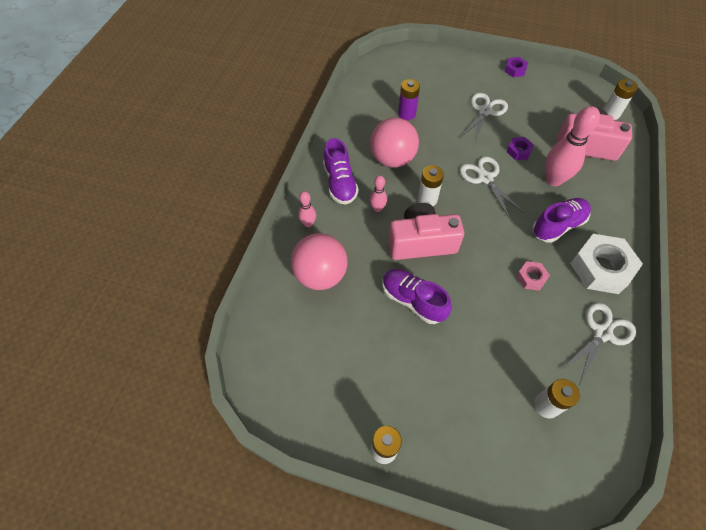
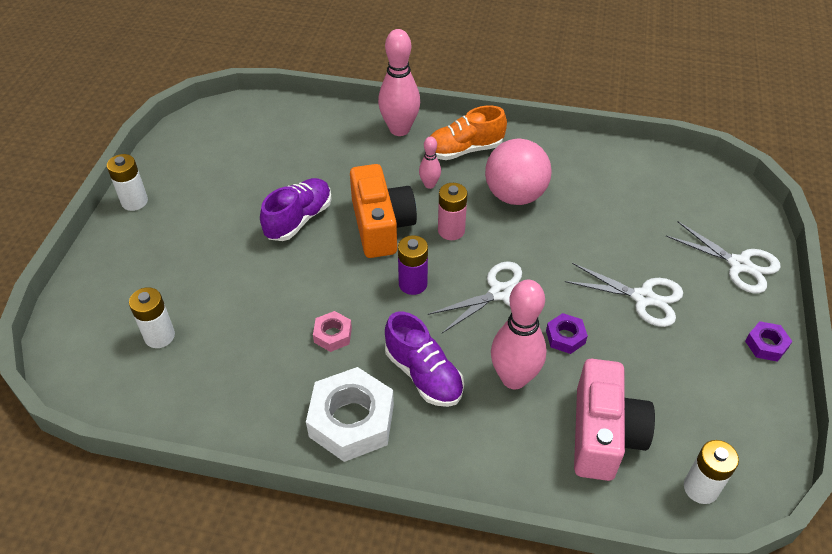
camera: 85 degrees right, 10 degrees down
(308, 223) = (399, 129): pink bowling pin -> pink bowling pin, size x1.98
(320, 275) = (331, 144): pink ball -> none
(340, 183) = (464, 150): purple shoe -> orange shoe
(407, 114) = (607, 207): purple battery -> purple battery (413, 284)
(421, 242) = (381, 226): pink camera -> orange camera
(427, 199) = (451, 230): white battery -> pink battery
(602, 333) = (248, 407): white scissors -> white scissors (739, 264)

